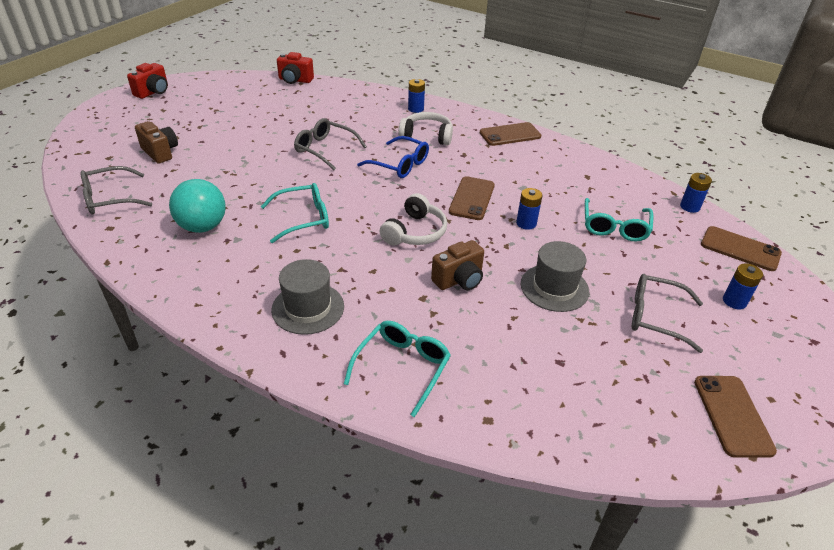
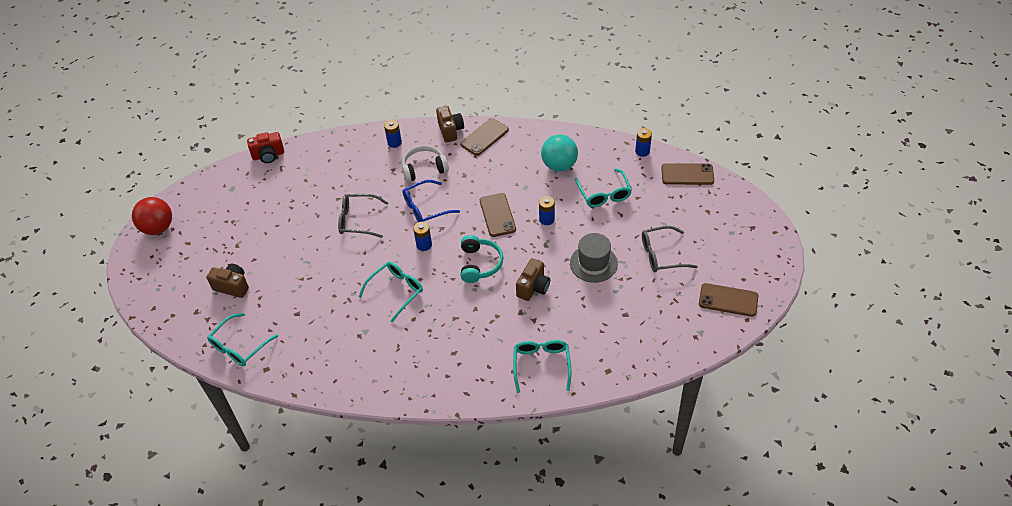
camera: 25 degrees left, 10 degrees up
(109, 199) = (239, 346): grey glasses -> turquoise glasses
(153, 92) = (158, 228): red camera -> red ball
(203, 227) = (332, 334): turquoise ball -> turquoise ball (559, 165)
(308, 308) = (456, 356): grey hat -> none
(400, 165) = (425, 208): blue glasses -> blue glasses turned 150 degrees clockwise
(415, 232) = (479, 264): white headphones -> turquoise headphones
(479, 119) = (450, 130): none -> brown camera
(732, 415) = (728, 300): brown phone -> brown phone turned 45 degrees counterclockwise
(734, 301) = (700, 220): blue battery -> blue battery (424, 245)

